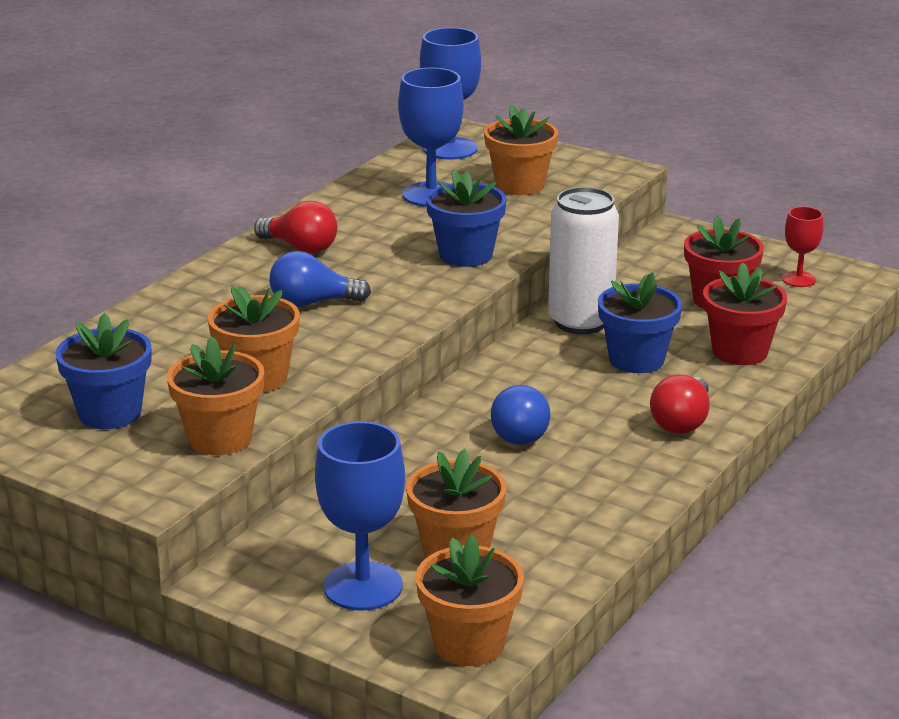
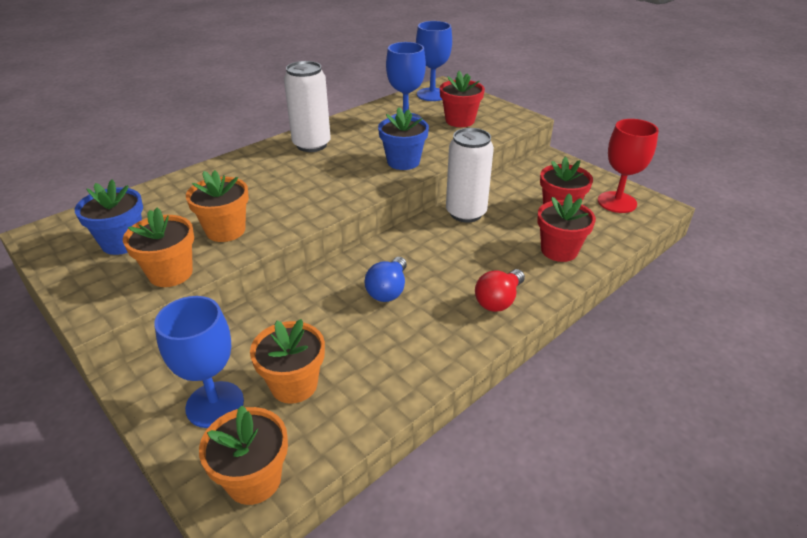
camera: 15 degrees right, 10 degrees up
(301, 248) = (311, 145): red light bulb -> white can
(312, 303) = (294, 182): blue light bulb -> none
(520, 185) = (460, 121): orange flower pot -> red flower pot
(636, 360) = (489, 246): blue flower pot -> none
(798, 279) = (617, 202): red goblet -> red goblet, size x1.76

